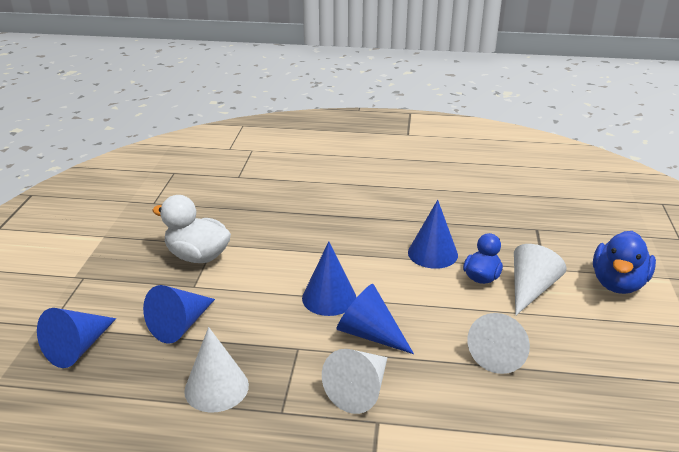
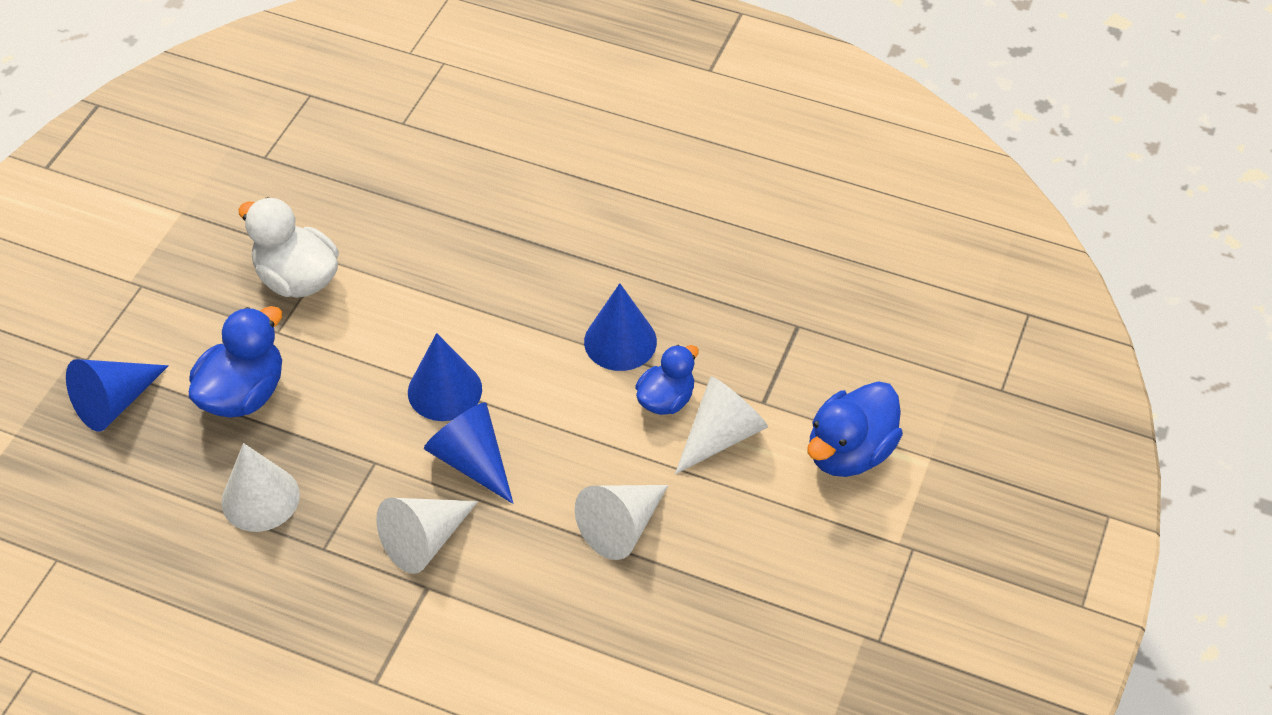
camera: 15 degrees right, 20 degrees up
(180, 325) = (244, 394): blue cone -> blue duck

